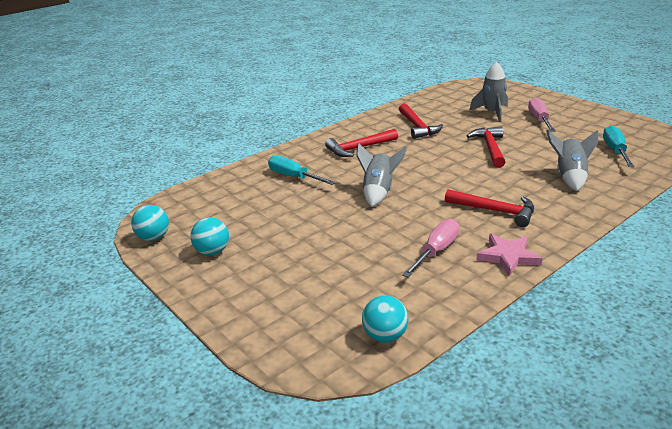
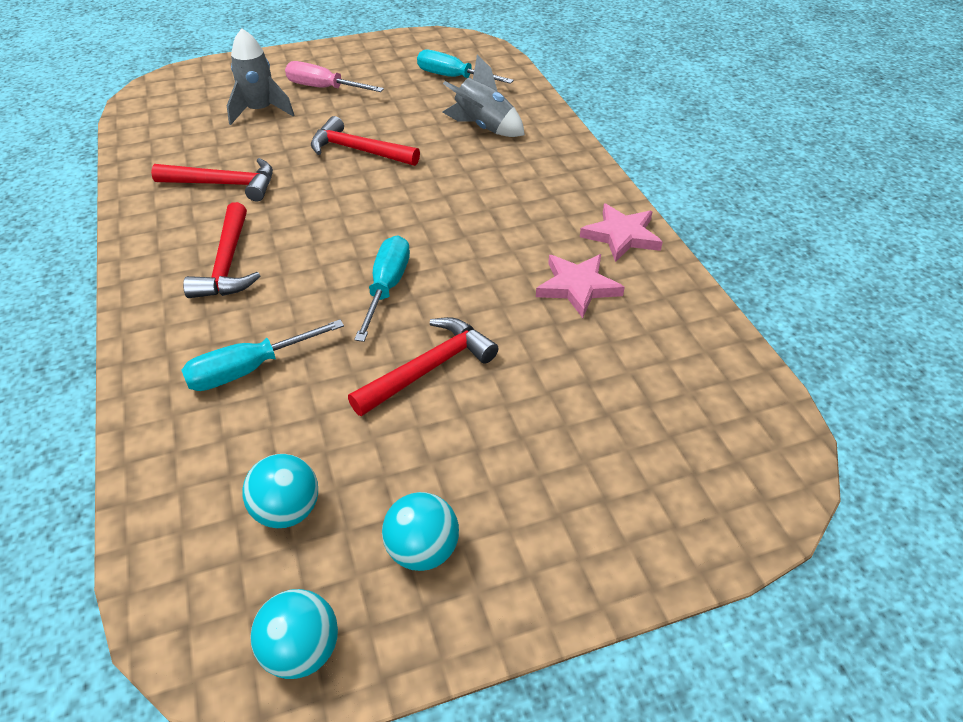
camera: 70 degrees left, 15 degrees up
(378, 192) = (387, 288): grey rocket -> turquoise screwdriver
(385, 336) = (737, 394): turquoise ball -> turquoise ball (287, 510)
(436, 251) = (578, 287): pink screwdriver -> pink star
(495, 211) = (517, 207): red hammer -> red hammer (428, 369)

